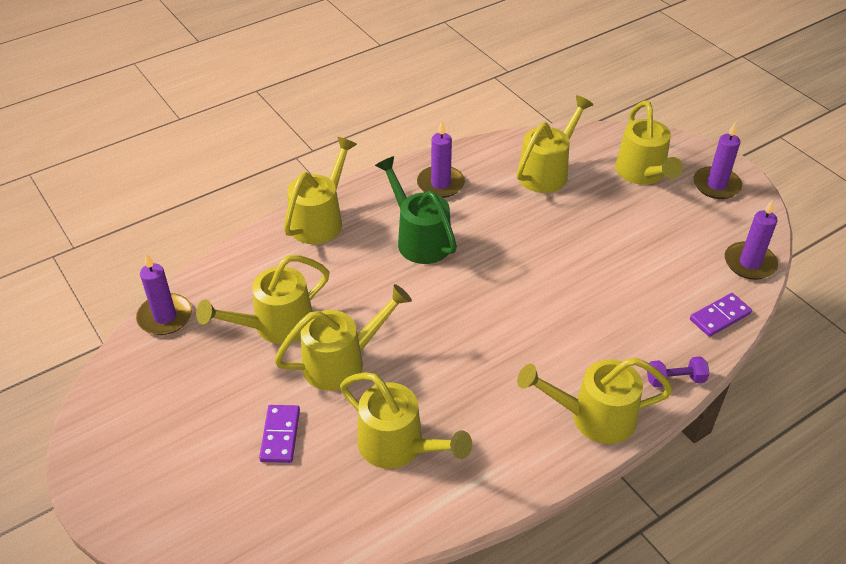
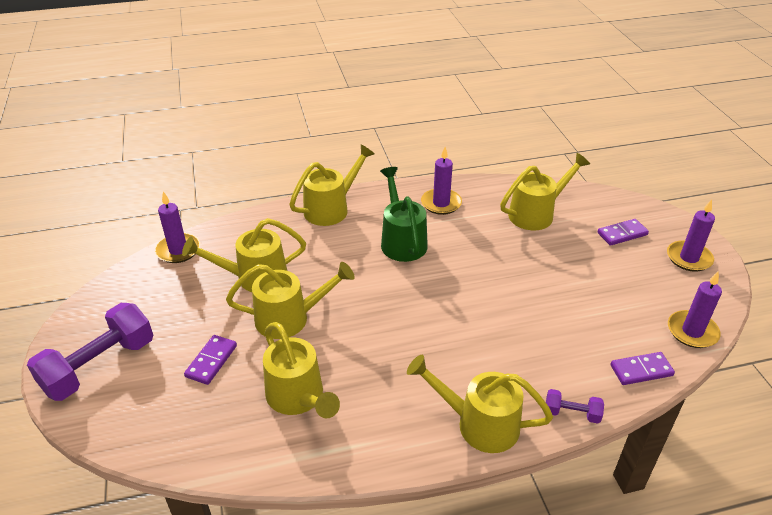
camera: 20 degrees right, 5 degrees down
(151, 479) = (99, 366): none -> purple dumbbell
(642, 174) = (622, 234): yellow watering can -> purple domino

